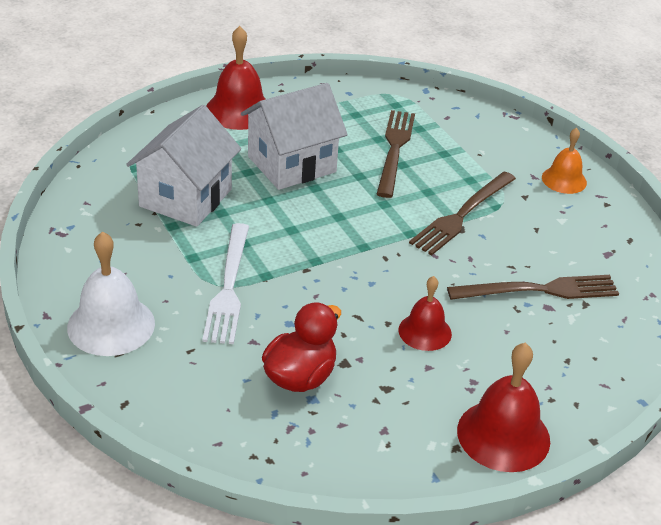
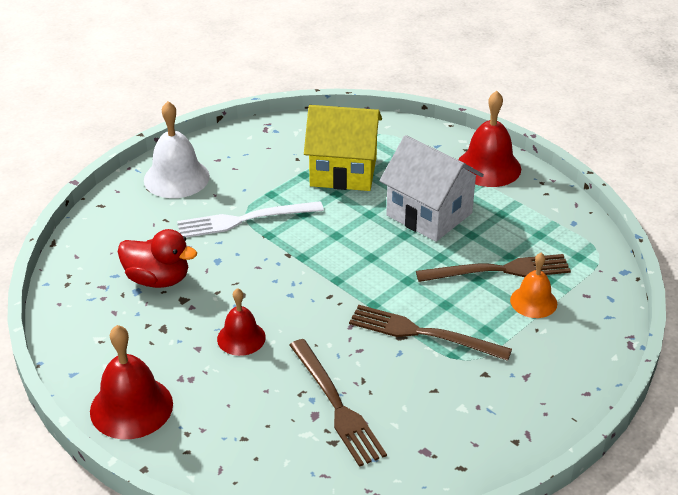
camera: 75 degrees right, 0 degrees up
(186, 198) = (343, 171): white house -> yellow house
(564, 180) = (536, 400): orange bell -> orange bell (533, 301)

